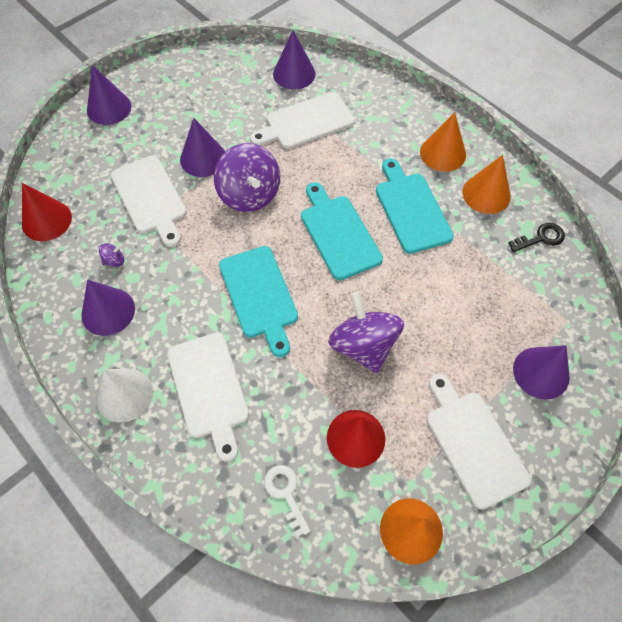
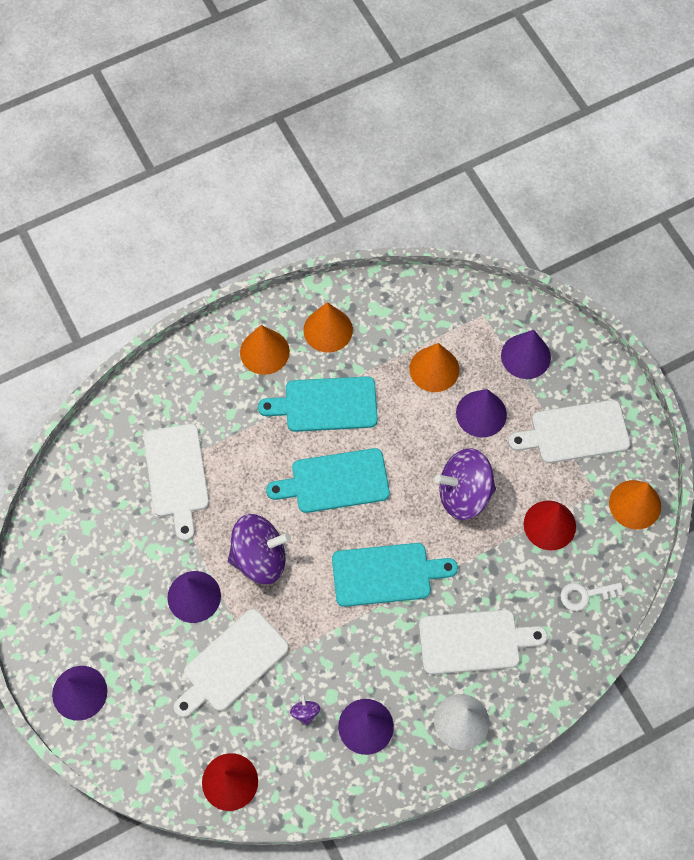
camera: 75 degrees left, 5 degrees up
(150, 198) = (232, 663): white cutting board -> white cutting board turned 150 degrees clockwise
(294, 74) = (98, 469): purple cone -> purple cone (481, 413)
(486, 289) = (434, 369): none -> orange cone
(541, 238) = (392, 302): black key -> none

